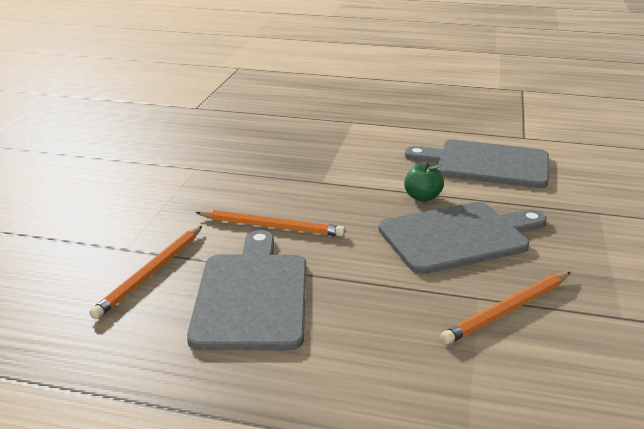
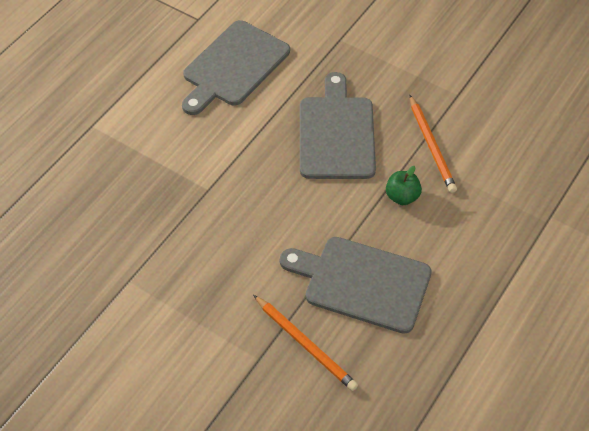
camera: 70 degrees left, 25 degrees up
(272, 226) = (269, 246): orange pencil -> none
(422, 197) = (269, 131): green apple -> green apple (402, 197)

